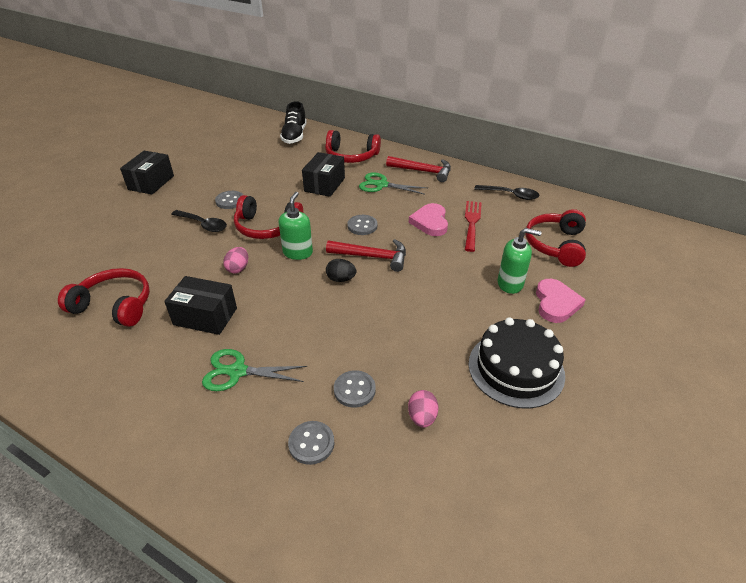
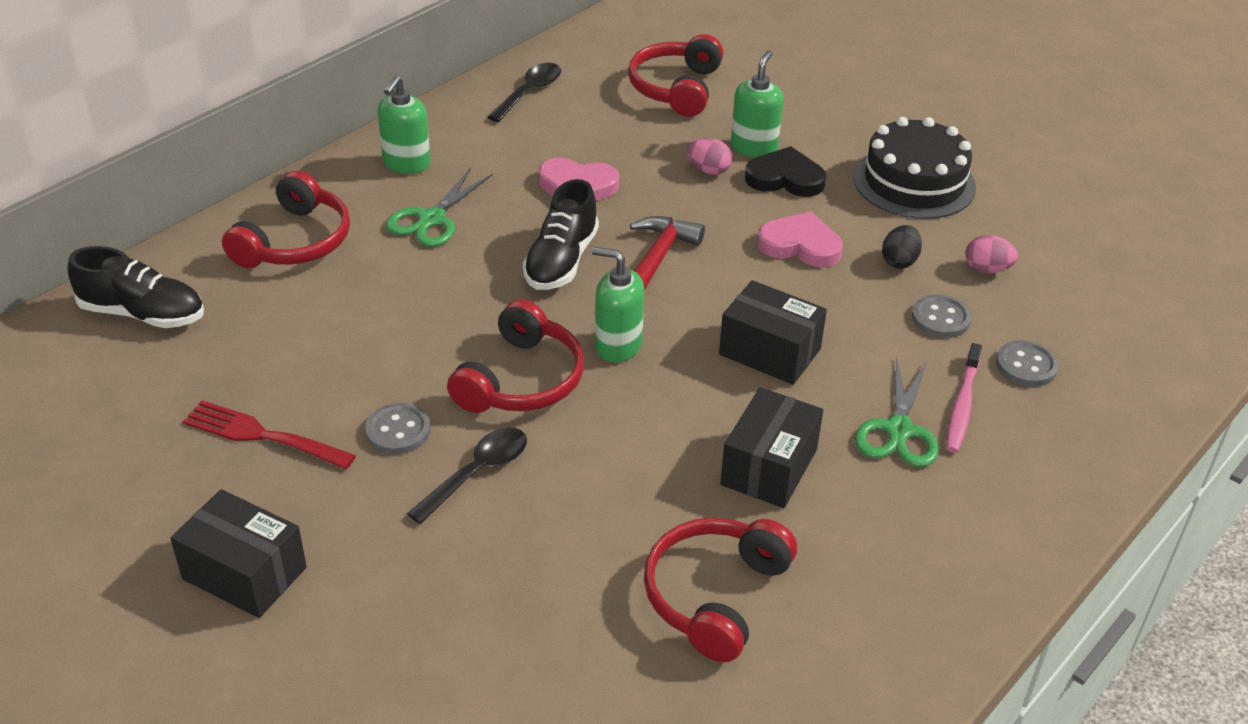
camera: 80 degrees left, 0 degrees up
(238, 268) = (644, 423): pink egg -> pink egg (708, 170)
(264, 404) = (962, 405): none -> pink toothbrush
(324, 184) = (395, 290): black box -> black box (769, 352)
(341, 279) = (705, 303): black egg -> black egg (899, 261)
(362, 226) = (561, 261): grey button -> black shoe
(423, 171) = (406, 164): red hammer -> green soap dispenser
(472, 223) = (596, 147): red fork -> red fork (263, 435)
(483, 301) = (785, 178): none -> black heart
(555, 245) = (676, 88): red headphones -> red headphones turned 75 degrees clockwise
(556, 303) = (801, 122): pink heart -> pink heart (800, 245)

